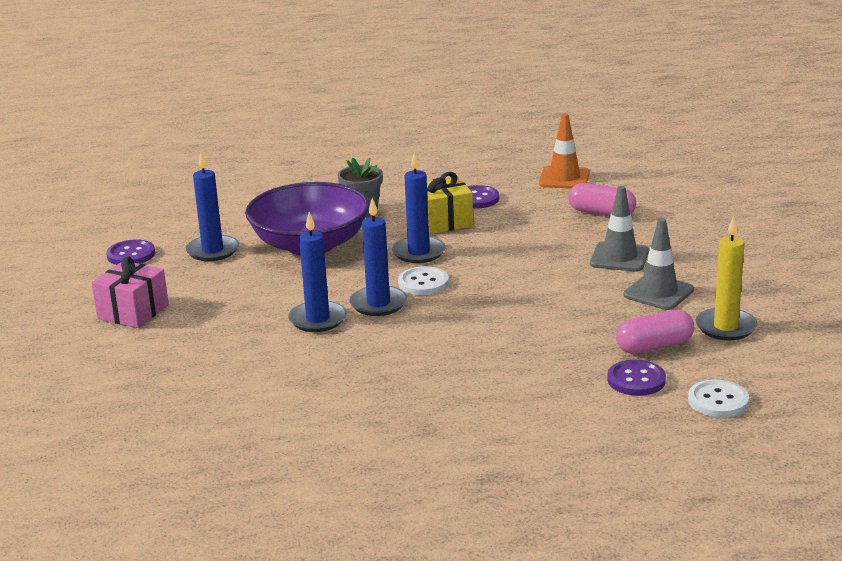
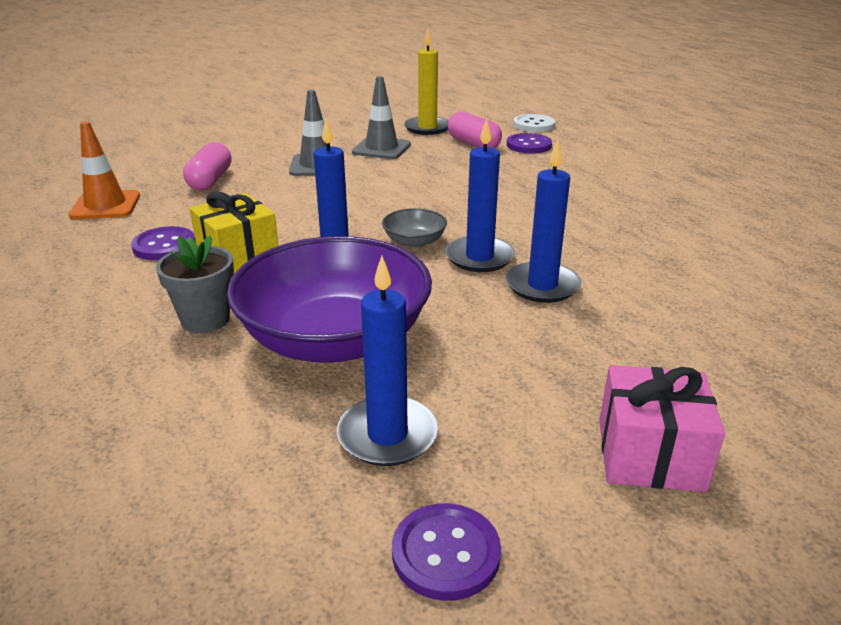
camera: 110 degrees left, 5 degrees up
(423, 283) = (414, 241): white button -> grey bowl

